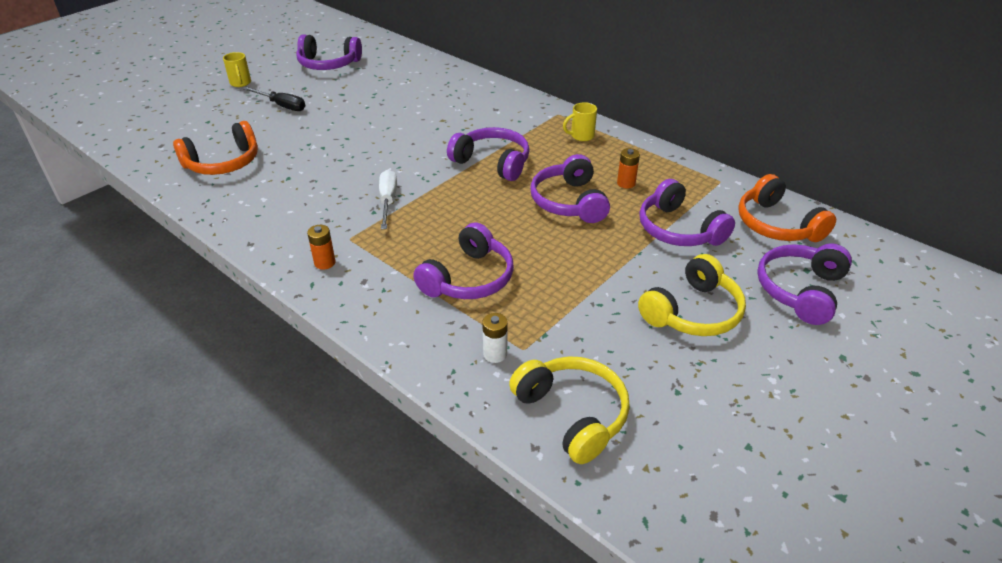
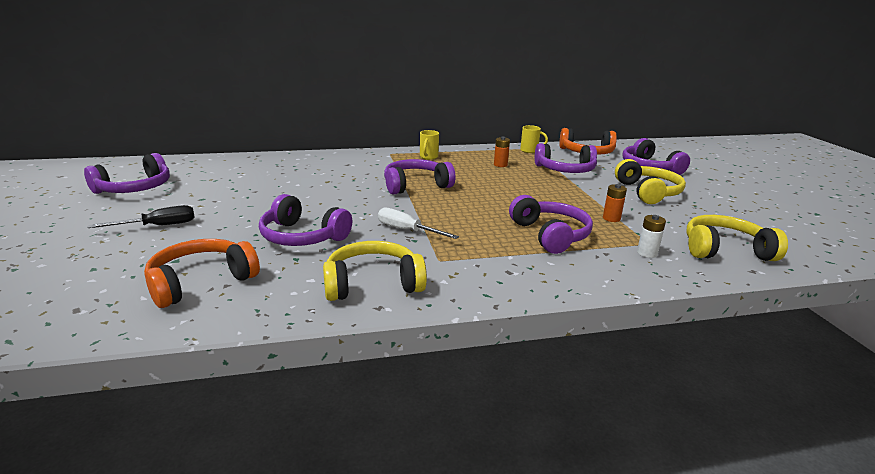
camera: 55 degrees left, 15 degrees down
(223, 163) = (201, 282): orange headphones -> orange headphones turned 135 degrees counterclockwise
(240, 83) = (59, 231): yellow mug -> yellow mug (530, 150)
(281, 226) = (373, 284): none -> yellow headphones
(325, 263) = (461, 280): orange battery -> orange battery (611, 218)
(569, 202) = (499, 182): purple headphones -> purple headphones (302, 237)

